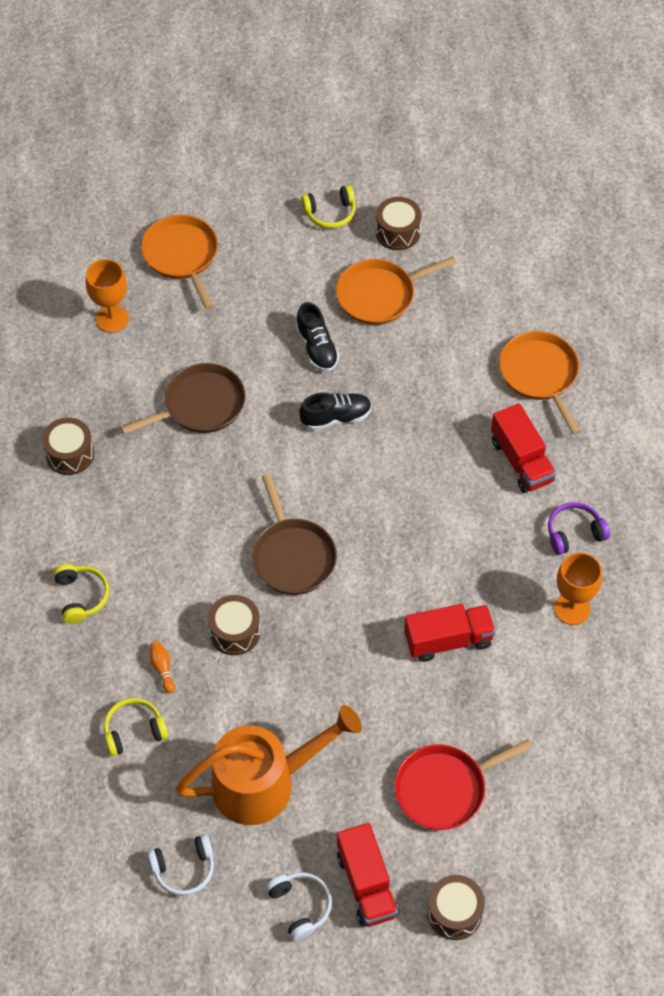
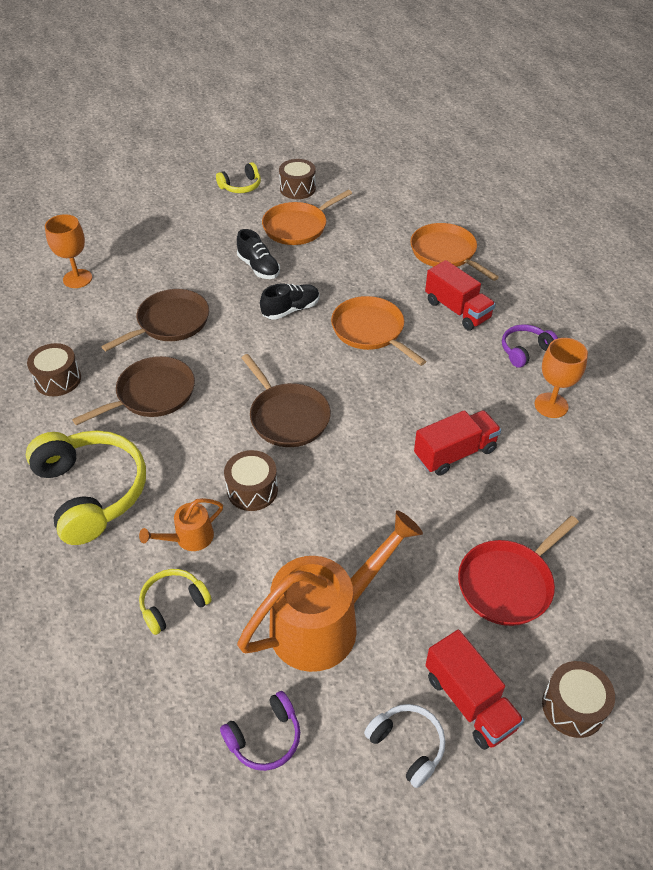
camera: 15 degrees left, 10 degrees down
(81, 596) = (91, 492): yellow headphones -> yellow headphones, size x1.99
(162, 495) = (152, 394): none -> brown pan
(162, 669) = (189, 538): orange bowling pin -> orange watering can
(182, 256) = (128, 229): orange pan -> orange pan (370, 331)
(184, 869) = (265, 737): white headphones -> purple headphones

